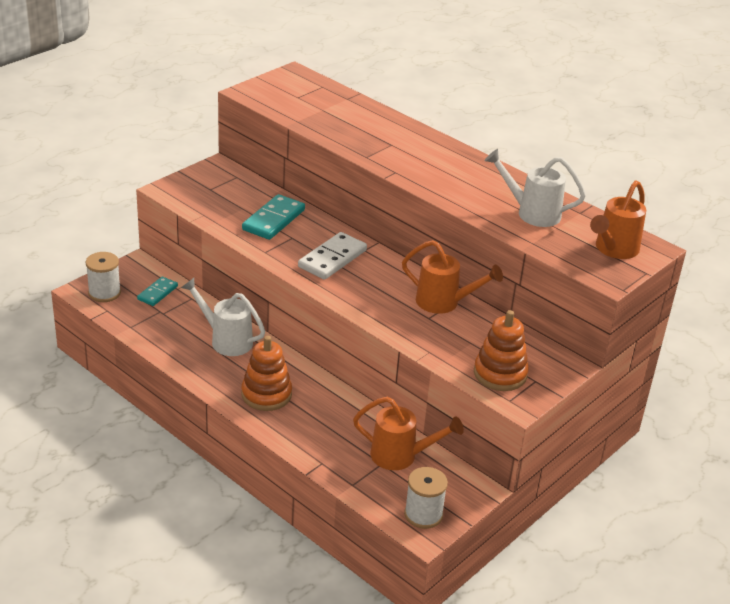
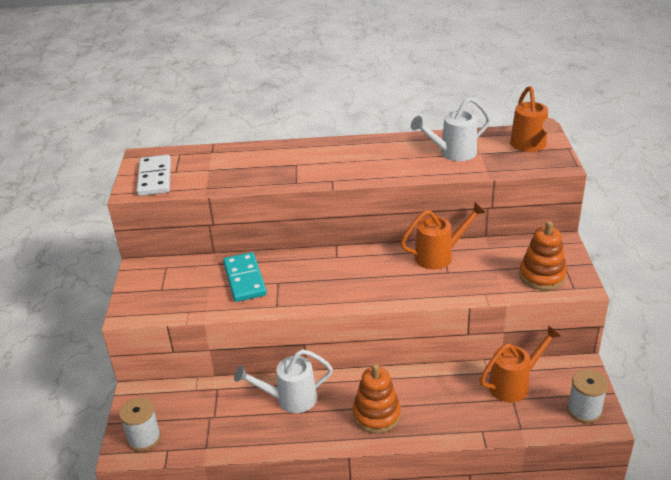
camera: 40 degrees left, 0 degrees up
(157, 293) = (186, 405): turquoise domino -> none
(332, 259) = (328, 277): white domino -> white domino (154, 178)

